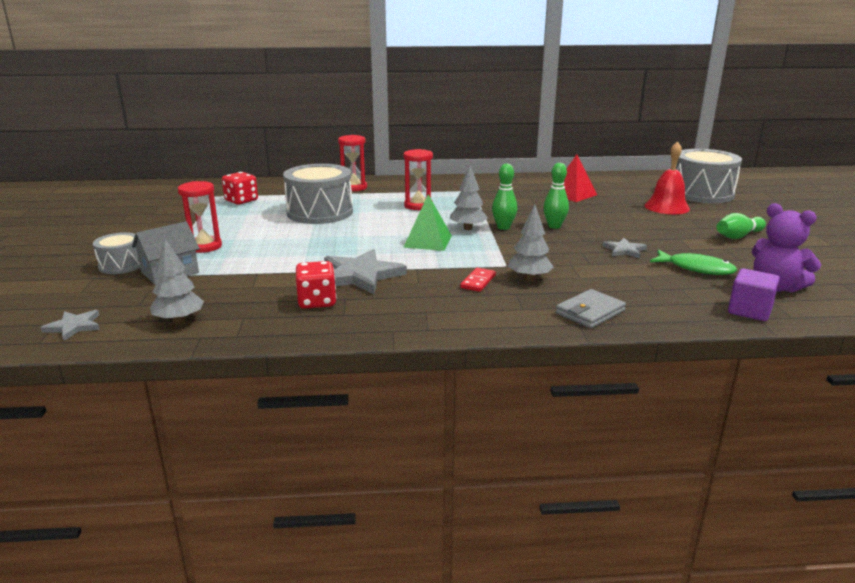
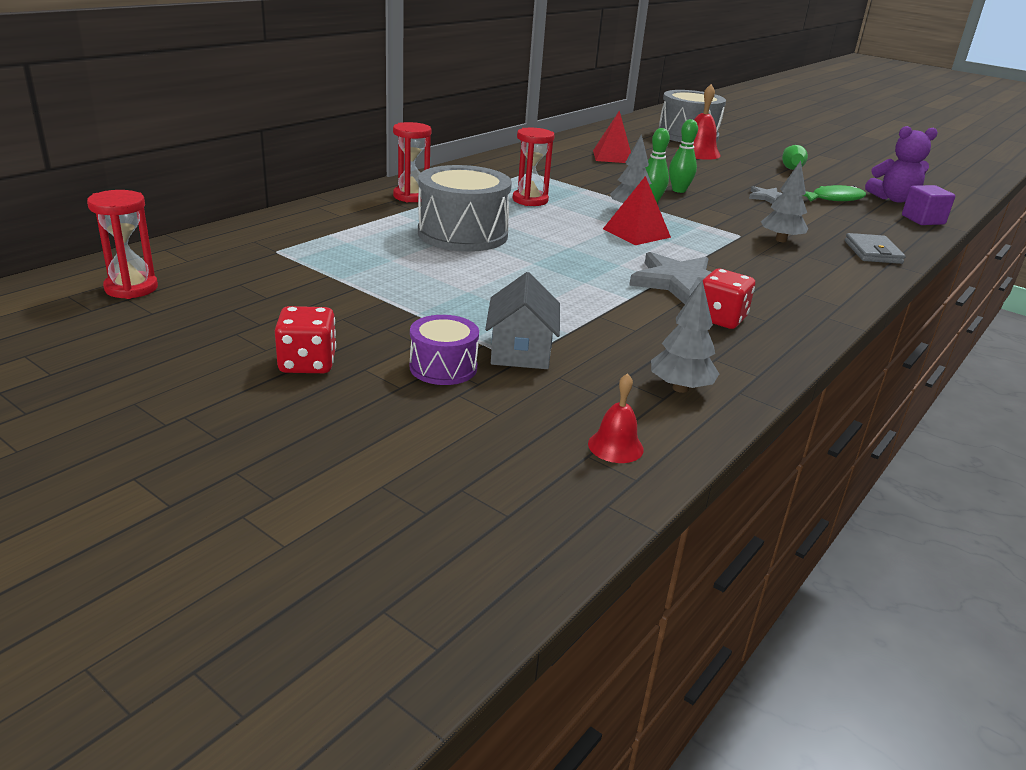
camera: 50 degrees left, 5 degrees up
(74, 326) = (615, 446): grey star -> red bell
(121, 265) = (443, 367): grey drum -> purple drum
(204, 246) = (464, 311): red hourglass -> red hourglass (131, 288)
(241, 201) = (333, 246): red dice -> red dice (307, 363)
(428, 241) = (636, 233): green pyramid -> red pyramid
(478, 281) = (763, 255): red domino -> none

